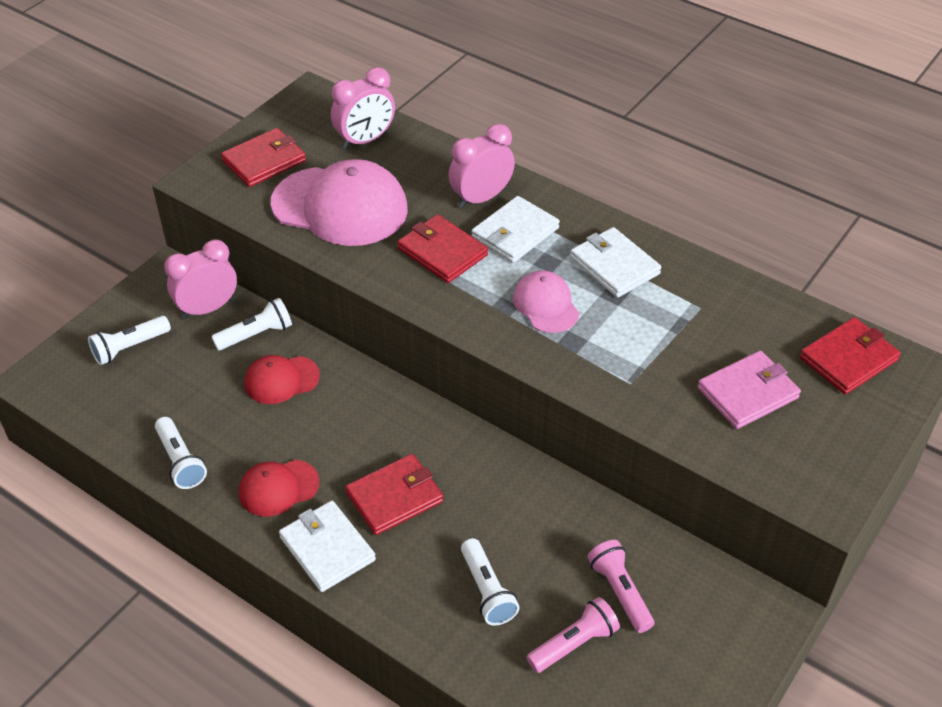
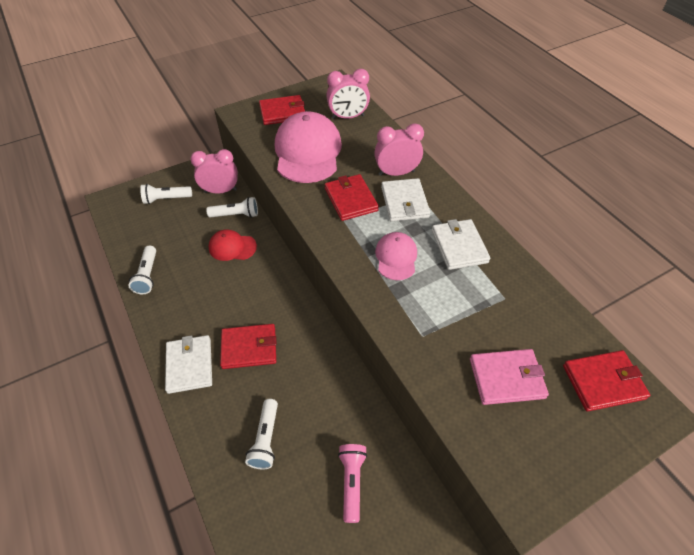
camera: 25 degrees right, 5 degrees up
(278, 488) = (188, 314): red cap -> none
(340, 206) = (307, 152): pink cap -> pink cap turned 135 degrees counterclockwise
(515, 233) = (404, 202): white wallet -> white wallet turned 75 degrees counterclockwise
(574, 643) = (299, 507): pink flashlight -> none

